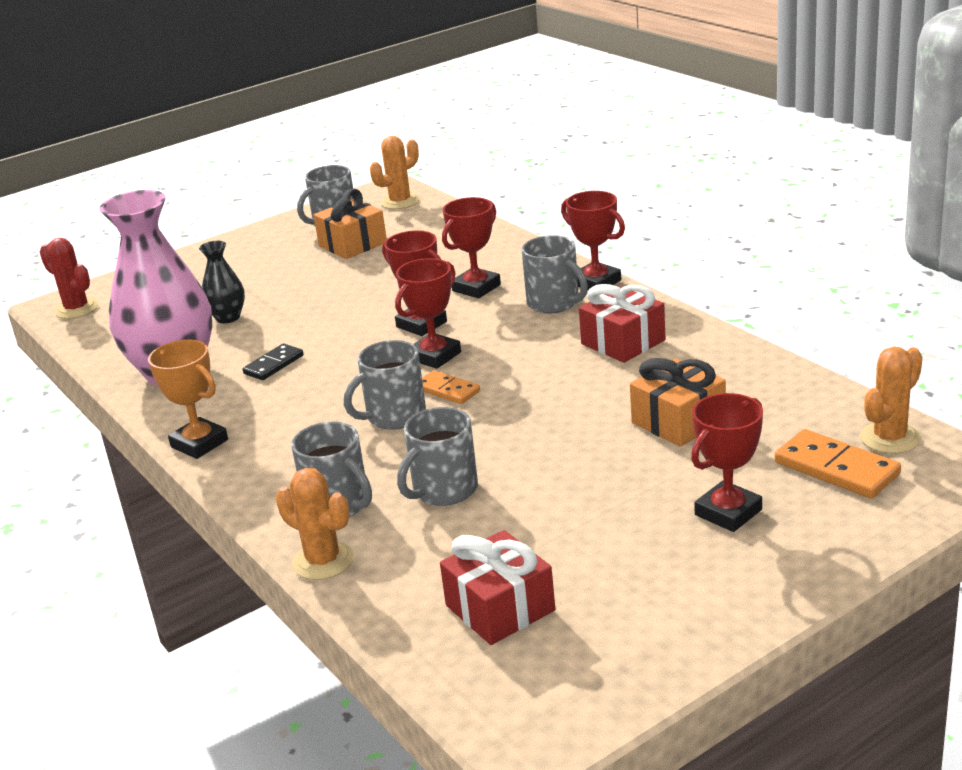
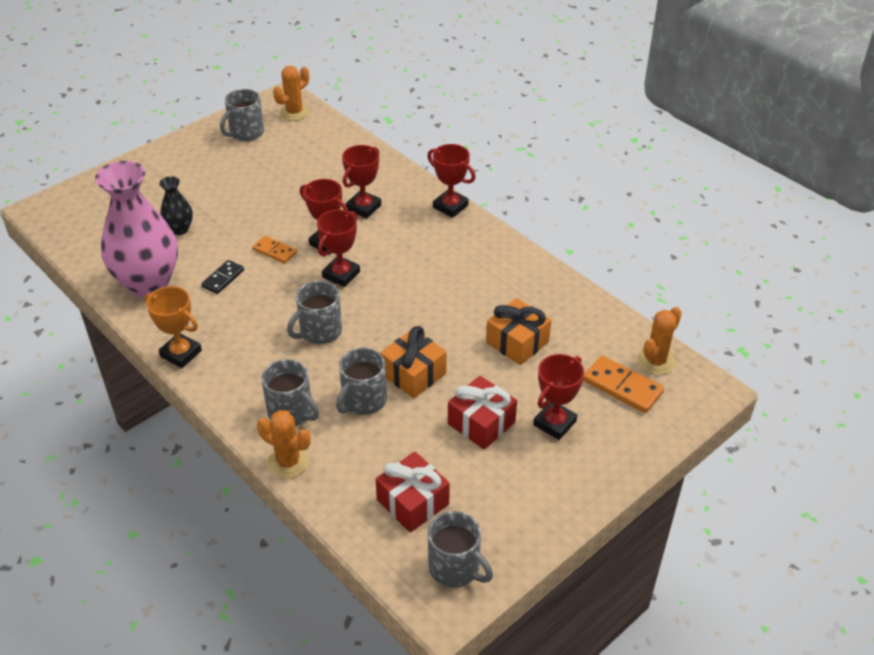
camera: 10 degrees left, 15 degrees up
(76, 309) = (57, 214): red cactus -> none
(352, 244) = (264, 156): orange gift -> orange gift (413, 374)
(447, 390) = (354, 308): orange domino -> orange domino (274, 251)
(554, 303) = (422, 226): grey mug -> grey mug (455, 568)
(623, 342) = (474, 266): red gift -> red gift (481, 423)

